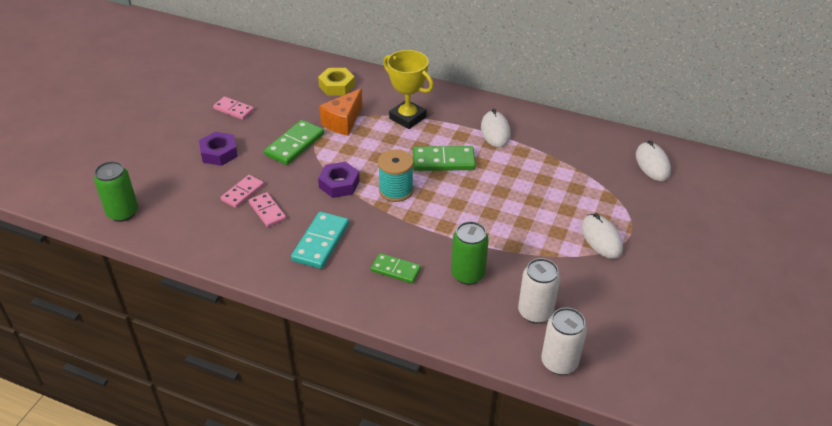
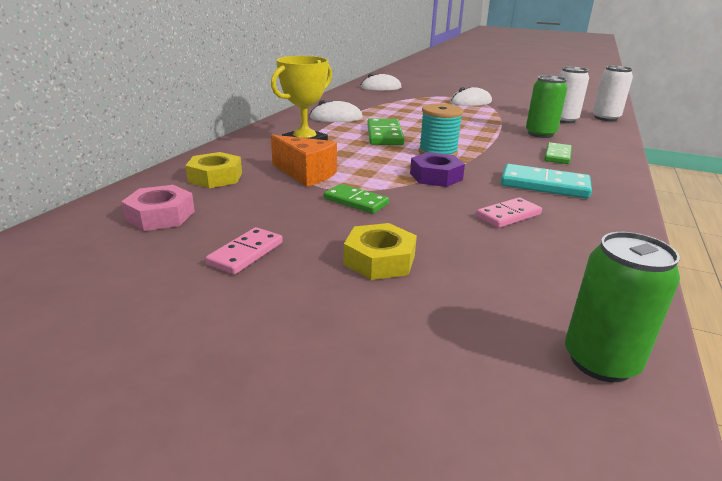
camera: 90 degrees left, 15 degrees down
(219, 153) = (379, 260): purple nut -> yellow nut
(242, 193) = (477, 234): pink domino -> none
(280, 77) = (160, 216): none -> pink nut
(294, 144) = (355, 201): green domino -> green domino, size x0.66

